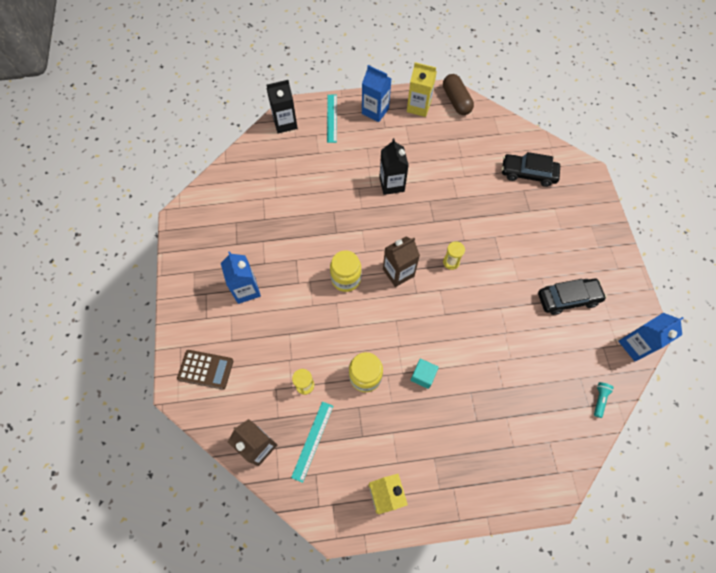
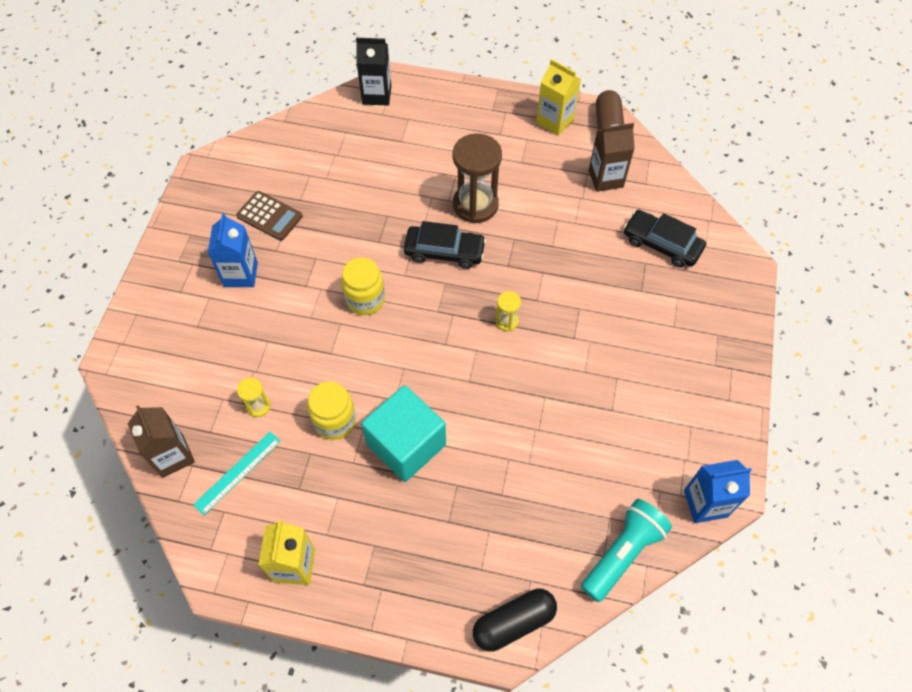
camera: 20 degrees right, 5 degrees down
(206, 369) = (153, 349): brown calculator -> brown calculator (269, 216)
(332, 118) = (437, 104): turquoise ruler -> none
(375, 111) = (496, 111): blue carton -> none
(391, 184) = (475, 205): black carton -> brown hourglass
(398, 272) = (433, 313): brown carton -> brown carton (605, 178)
(423, 376) = (406, 444): turquoise cube -> turquoise cube, size x2.16
(552, 476) = (514, 622): none -> black capsule
(568, 298) = (640, 415): black car -> black car (444, 251)
(599, 399) = (622, 553): turquoise flashlight -> turquoise flashlight, size x2.22

